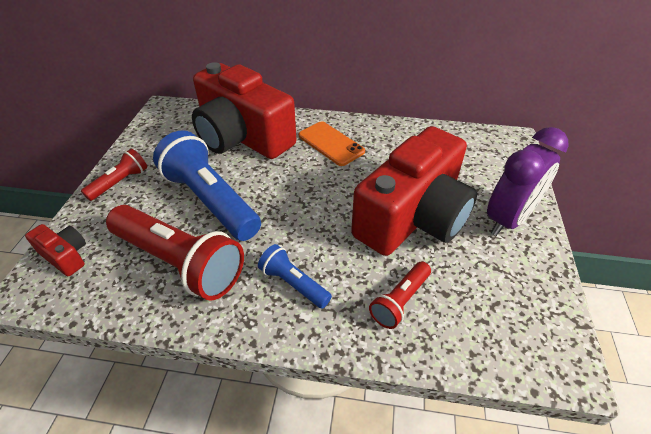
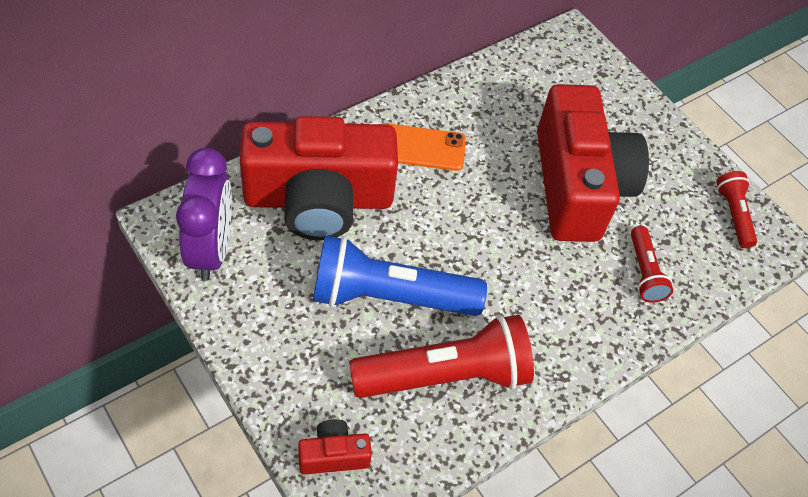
camera: 50 degrees left, 10 degrees up
(120, 182) = (266, 347): red flashlight -> red flashlight (733, 215)
(293, 283) = (557, 319): blue flashlight -> none
(508, 219) = (647, 136): purple clock -> purple clock (211, 249)

